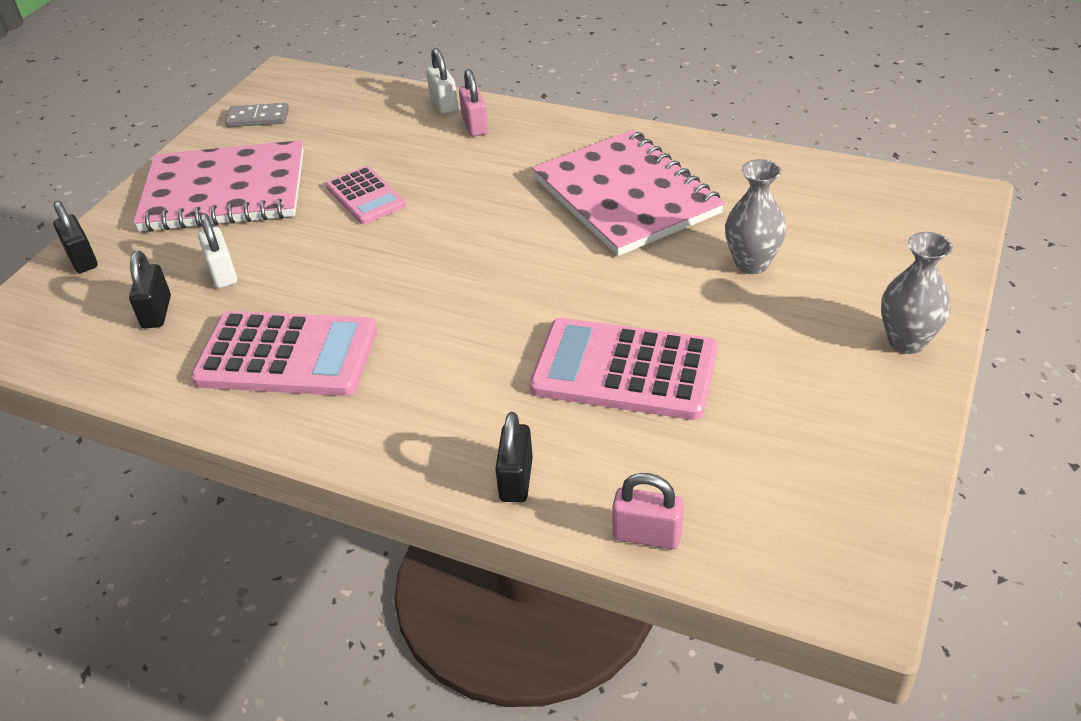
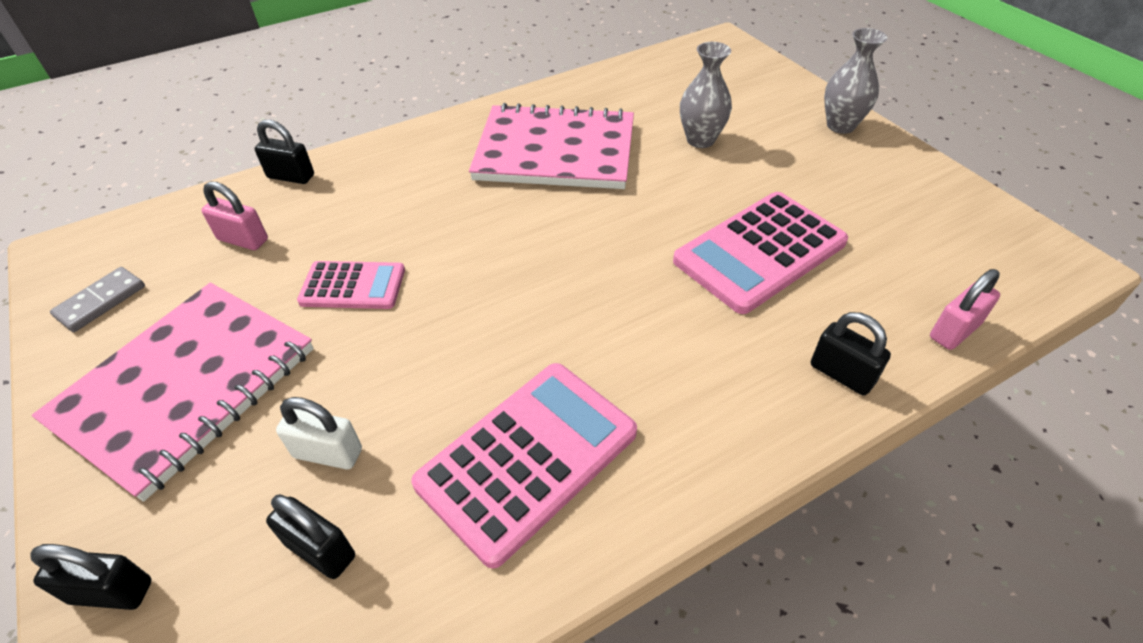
camera: 55 degrees left, 5 degrees up
(444, 103) = (291, 176): white padlock -> black padlock
(475, 125) = (351, 176): pink padlock -> pink padlock (243, 240)

